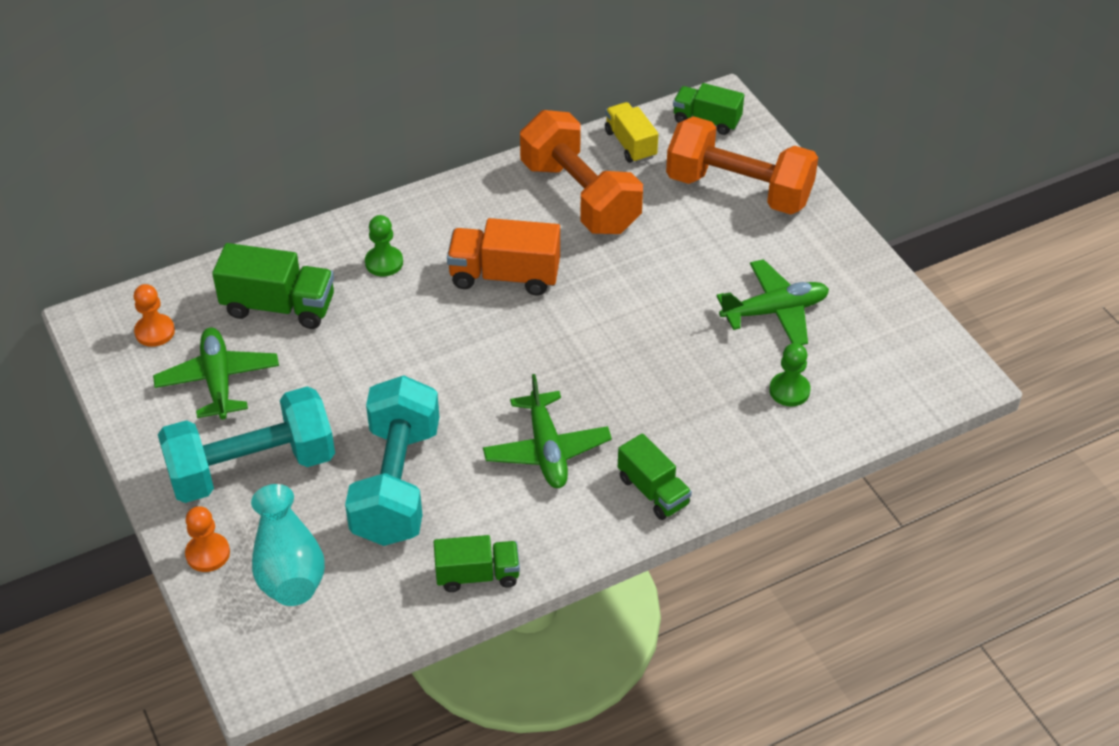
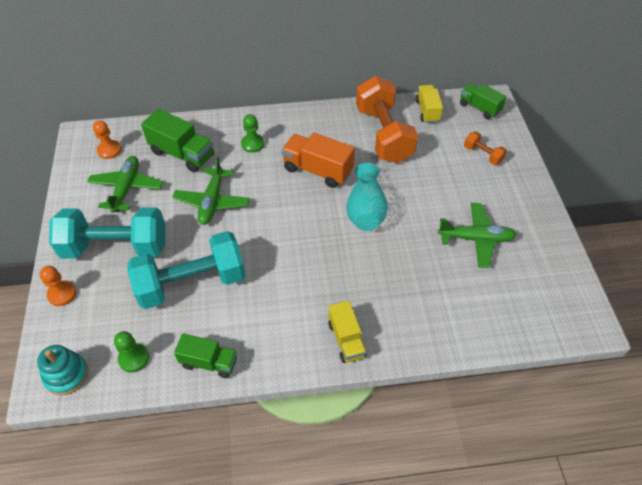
camera: 20 degrees right, 5 degrees up
(281, 652) = (66, 375): none -> turquoise stacking toy
(288, 566) = (101, 318): turquoise vase -> turquoise vase (366, 210)
(397, 483) = (192, 283): turquoise dumbbell -> turquoise dumbbell turned 45 degrees clockwise
(546, 450) = (291, 289): green plane -> green plane (212, 201)
(653, 491) = (346, 339): green truck -> yellow truck
(738, 189) = (483, 154): orange dumbbell -> orange dumbbell, size x0.44
(789, 390) = (465, 296): green pawn -> green pawn (134, 358)

